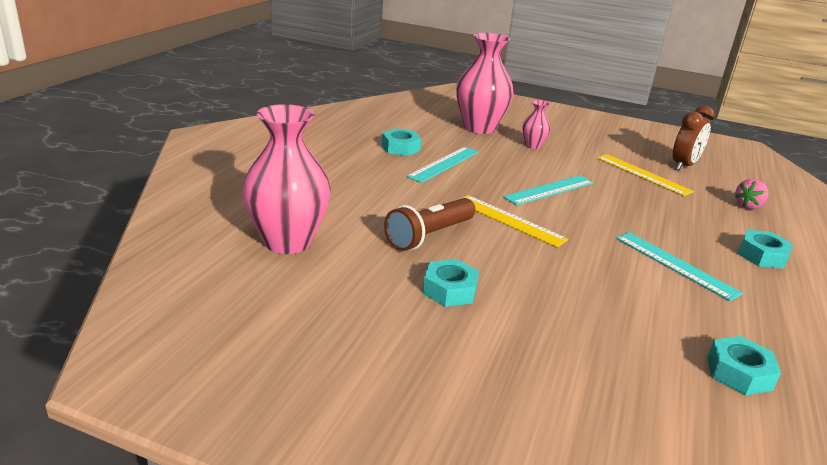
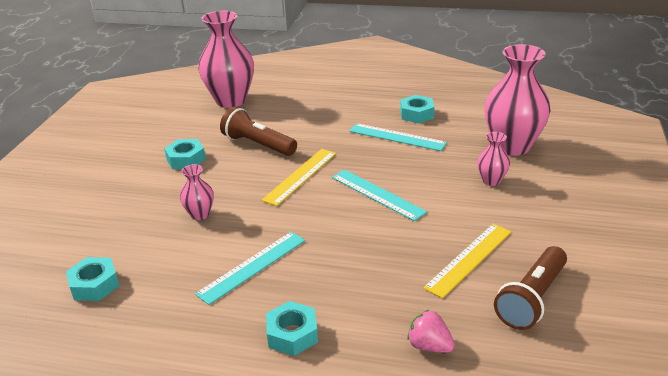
camera: 85 degrees right, 5 degrees up
(584, 288) = (200, 214): none -> pink vase
(684, 166) = (532, 299): brown clock -> brown flashlight

